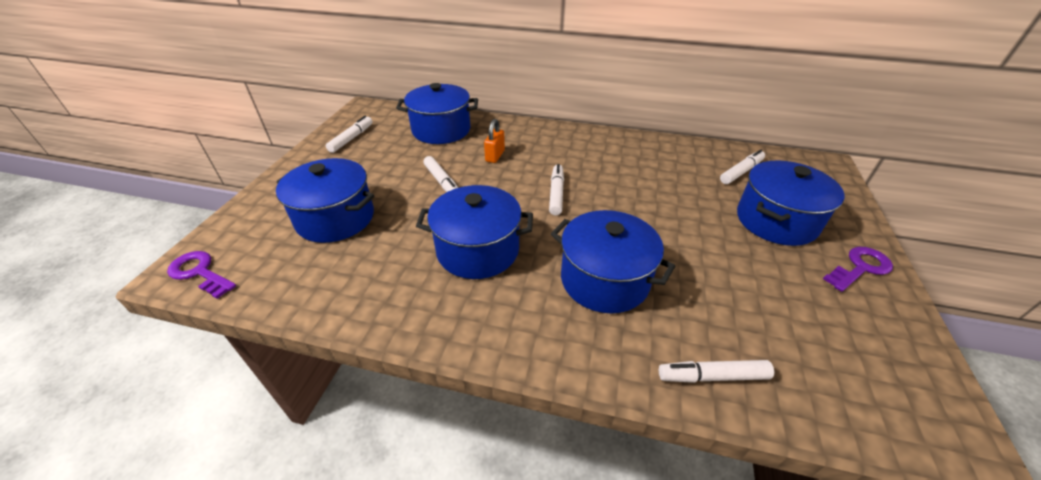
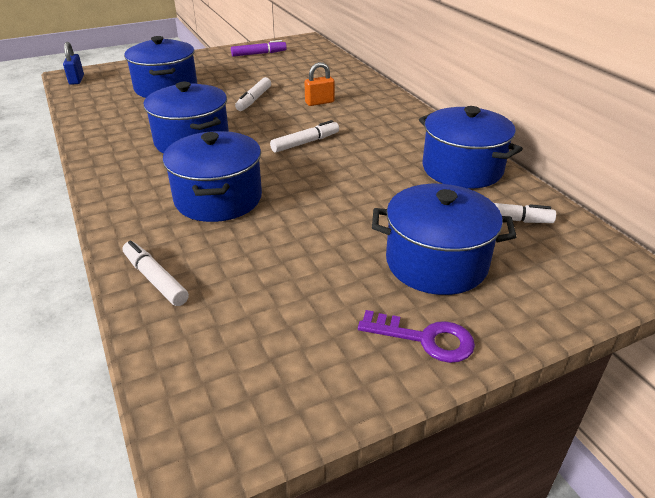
camera: 50 degrees right, 5 degrees down
(199, 273) = (76, 80): purple key -> blue padlock
(351, 138) = (259, 54): white marker -> purple marker
(441, 130) = (321, 72): blue pot -> blue pot (462, 169)

